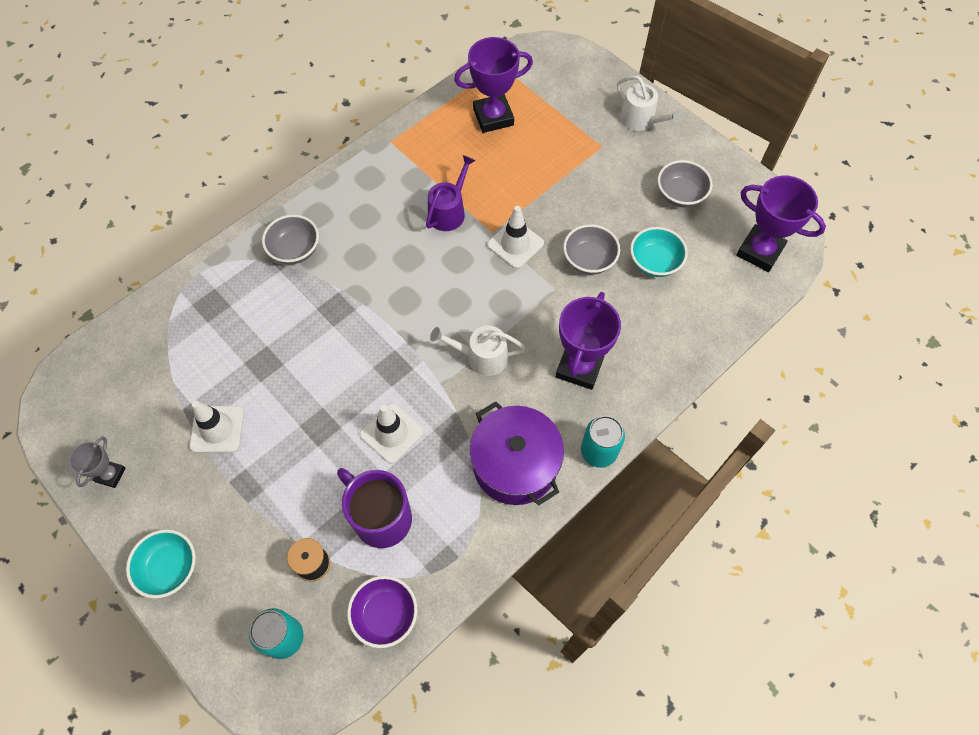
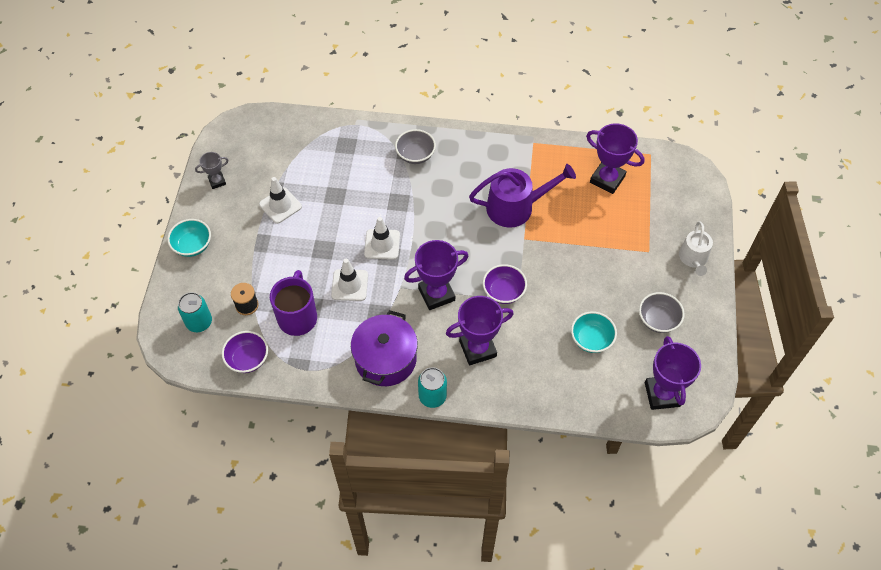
camera: 50 degrees right, 5 degrees down
(449, 211) = (515, 207): purple watering can -> purple watering can, size x1.60
(482, 357) = (436, 294): white watering can -> purple trophy
(515, 244) = (528, 256): white traffic cone -> white traffic cone (382, 244)
(535, 295) = (503, 292): none -> purple bowl
(589, 260) = (556, 303): grey bowl -> none

